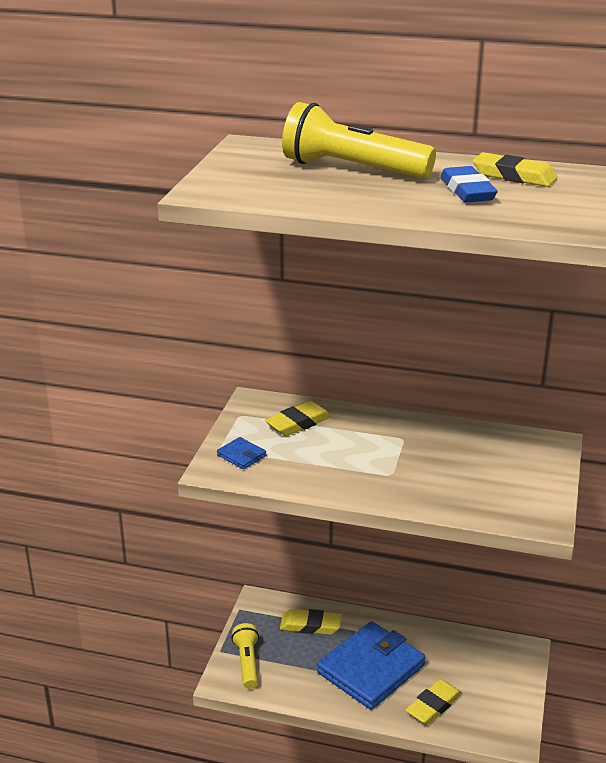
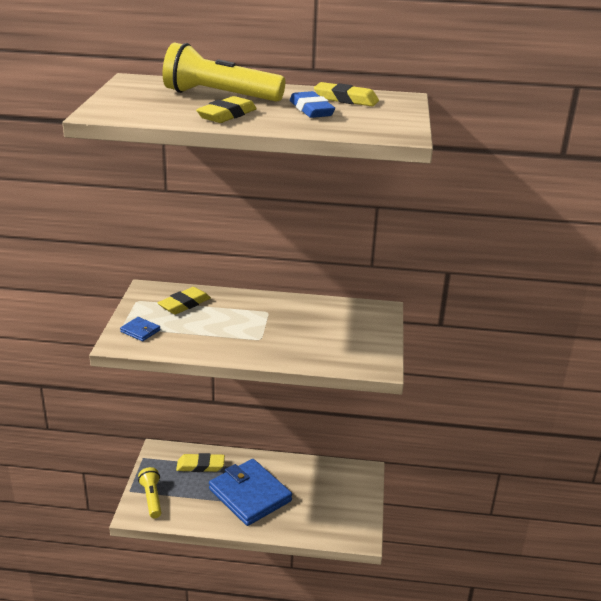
camera: 10 degrees left, 0 degrees up
(371, 669) = (250, 495): blue wallet -> blue wallet turned 75 degrees counterclockwise
(433, 705) = (300, 518): yellow eraser -> yellow eraser (227, 115)

